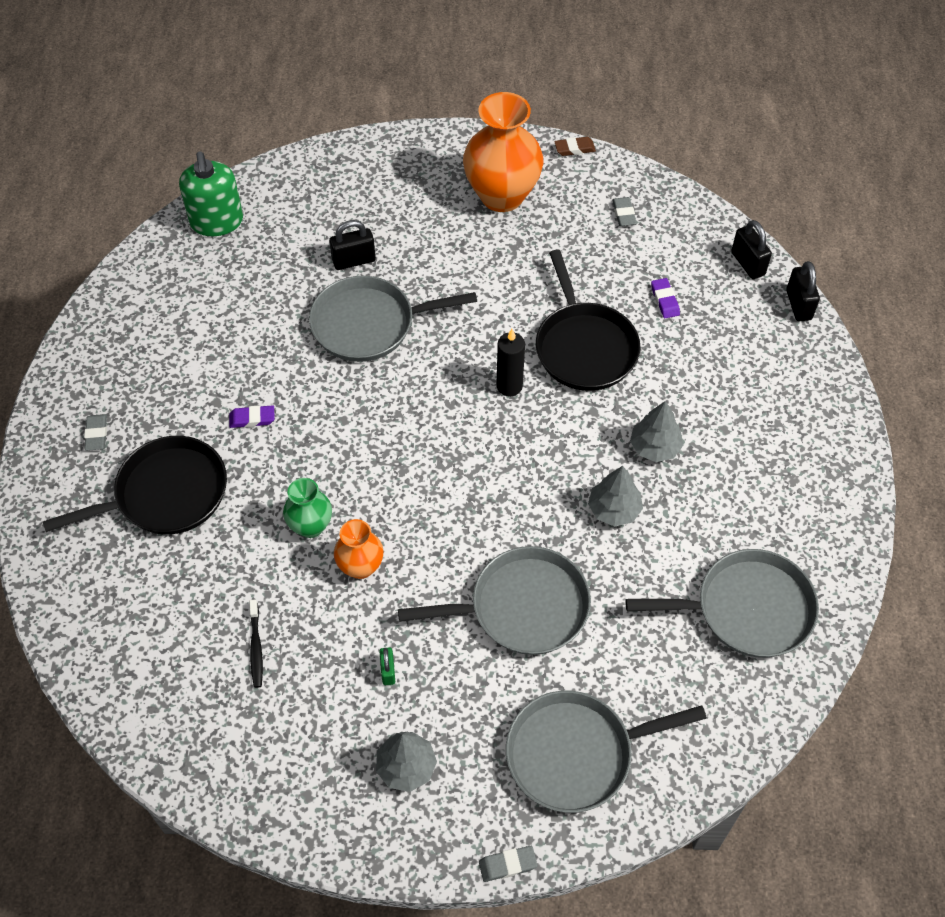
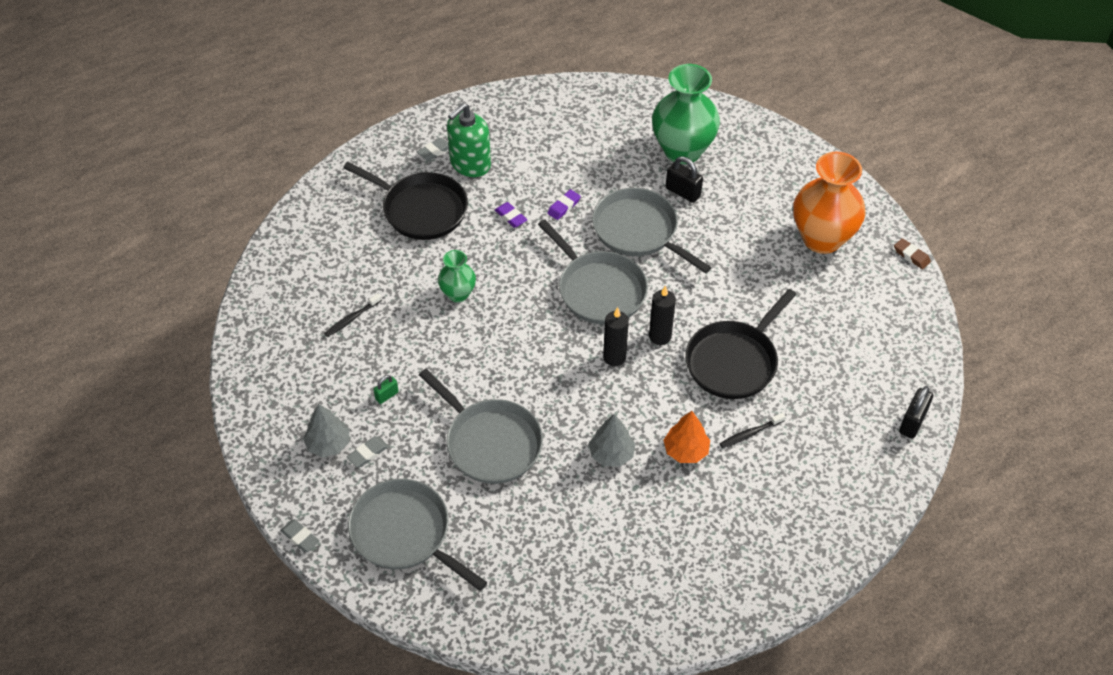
camera: 55 degrees right, 5 degrees down
(217, 221) = (645, 105): green soap dispenser -> green soap dispenser (470, 164)
(303, 229) = (682, 151): none -> green vase
(360, 566) = (450, 337): orange vase -> none
(504, 438) = (614, 357): none -> black candle
(624, 214) = (880, 319): grey eraser -> grey eraser (368, 453)
(654, 447) = (686, 450): grey tree -> orange tree
(664, 300) = (824, 387): purple eraser -> purple eraser (564, 207)
(673, 386) = (750, 434): none -> black toothbrush
(747, 609) = (597, 580): grey pan -> grey pan (599, 290)
(798, 305) = (905, 477): black padlock -> none

